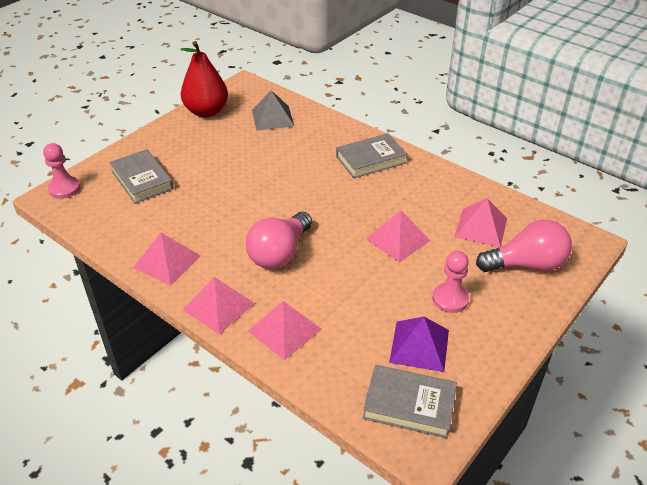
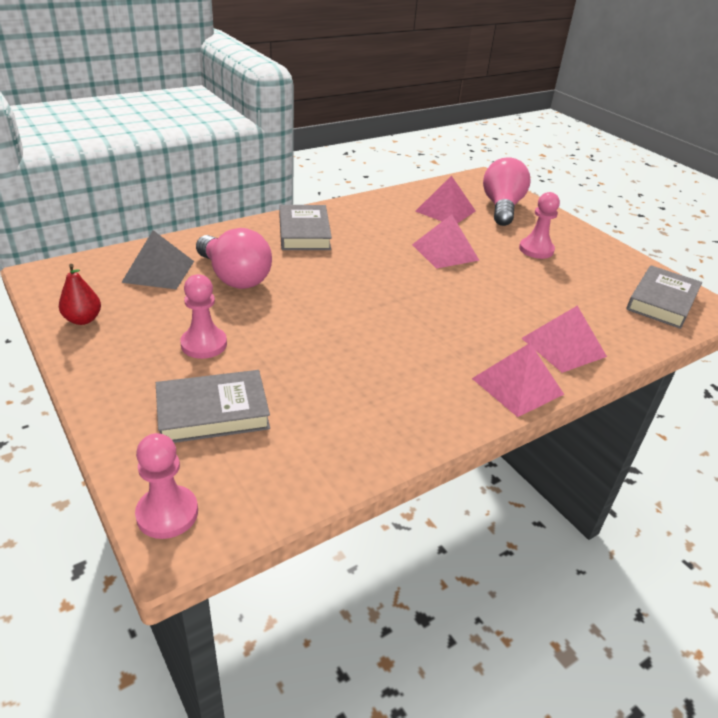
camera: 75 degrees left, 5 degrees down
(167, 261) = (420, 415): pink pyramid -> none
(203, 158) = (204, 344): none -> pink pawn
(206, 111) = (83, 319): red pear -> red pear, size x0.51
(280, 253) = (439, 324): pink light bulb -> pink light bulb (234, 277)
(419, 346) = (592, 279): purple pyramid -> none

